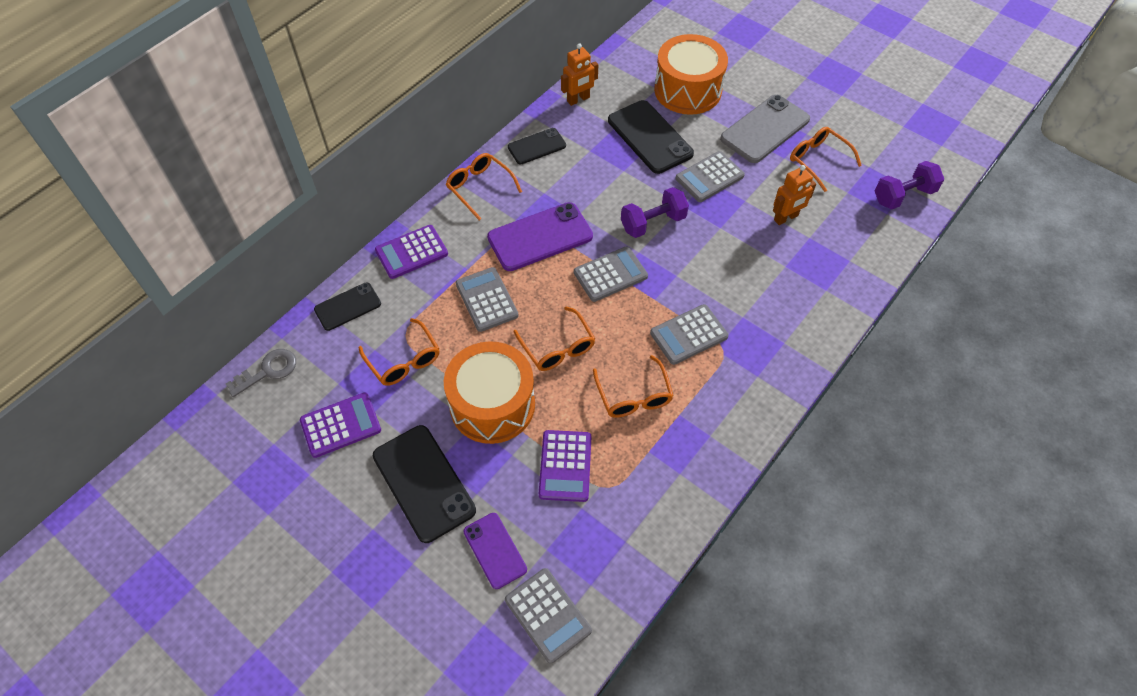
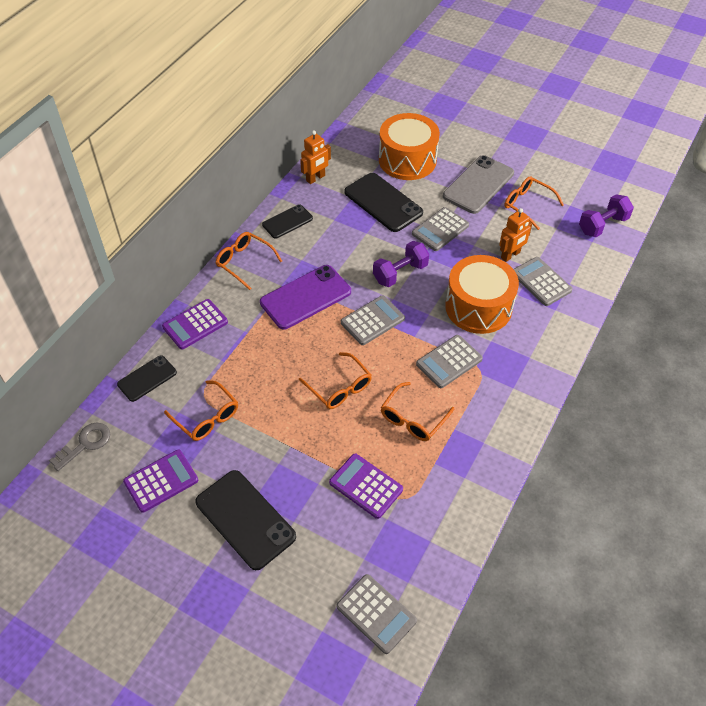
camera: 10 degrees left, 5 degrees down
(487, 300) = (269, 356): grey calculator -> grey calculator (541, 282)
(492, 404) = (292, 444): orange drum -> orange drum (478, 307)
(495, 550) = (319, 566): purple phone -> none
(565, 466) = (366, 486): purple calculator -> purple calculator turned 135 degrees clockwise
(634, 396) = (413, 419): orange glasses -> orange glasses turned 60 degrees clockwise

